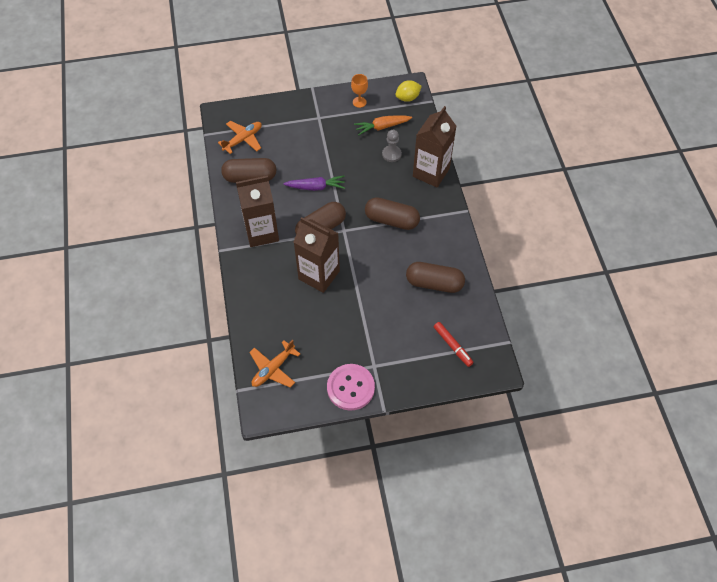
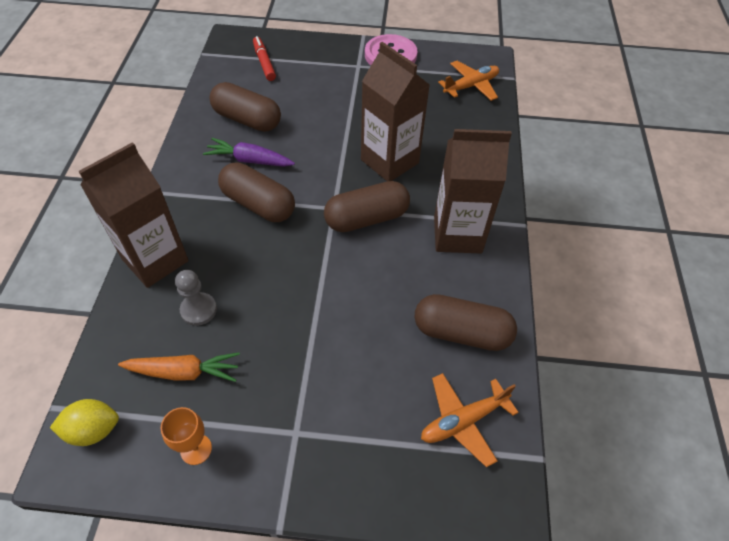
camera: 165 degrees left, 5 degrees down
(316, 187) = (352, 284): purple carrot -> purple carrot (249, 160)

